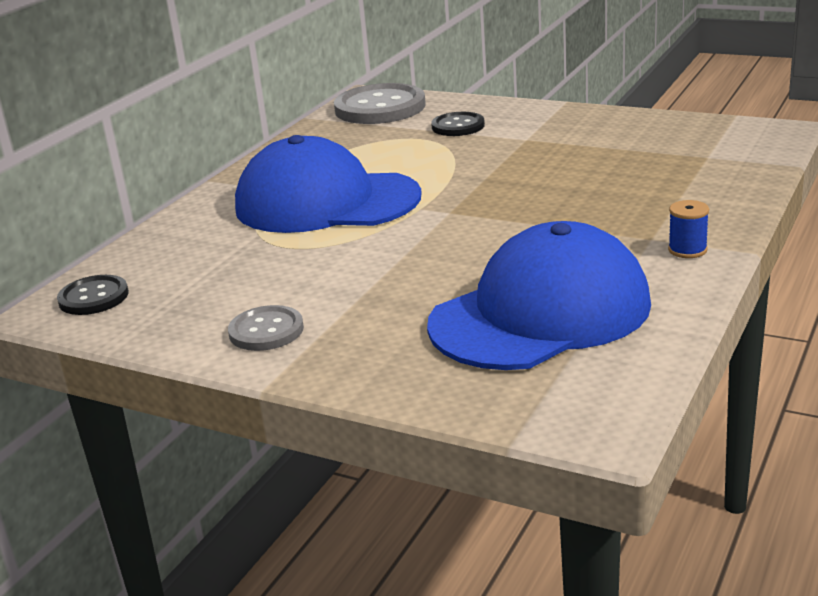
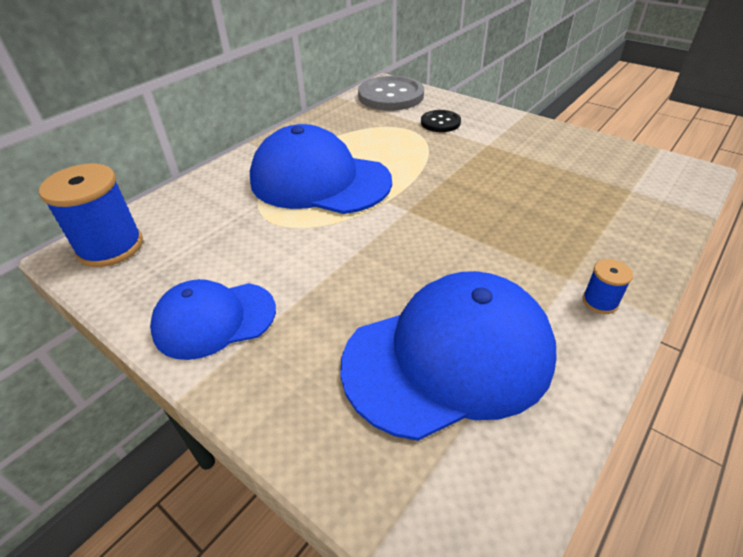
camera: 10 degrees right, 15 degrees up
(93, 297) = (110, 247): black button -> blue spool
(266, 331) = (214, 319): grey button -> blue cap

